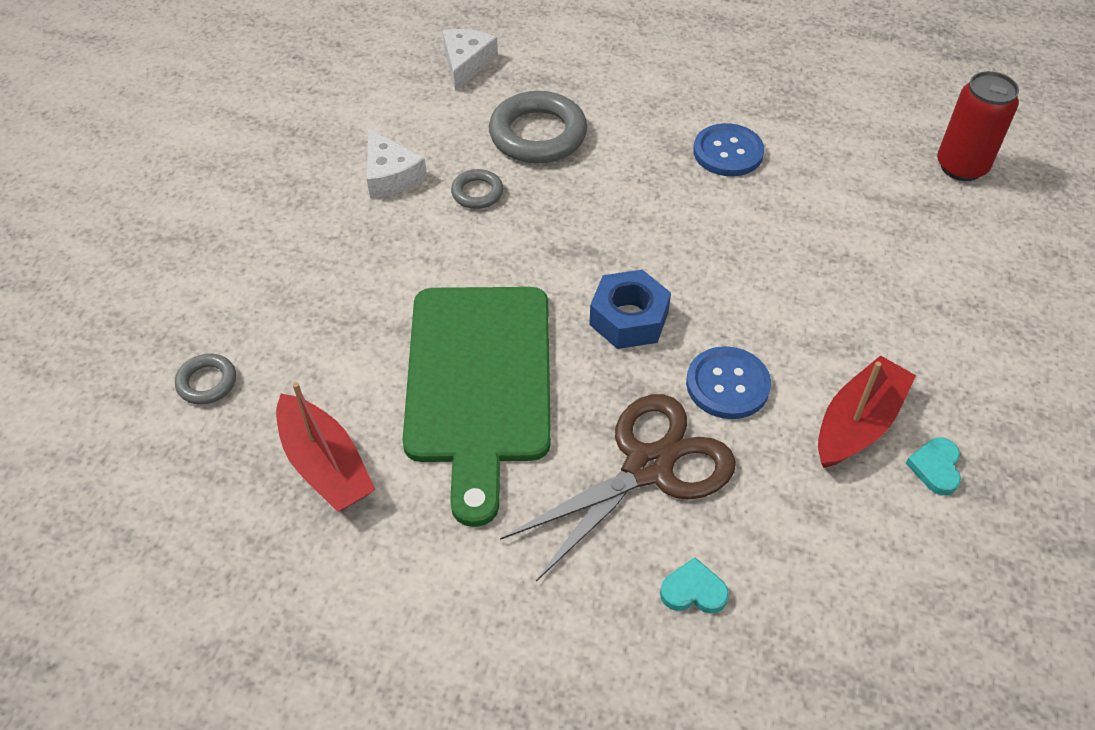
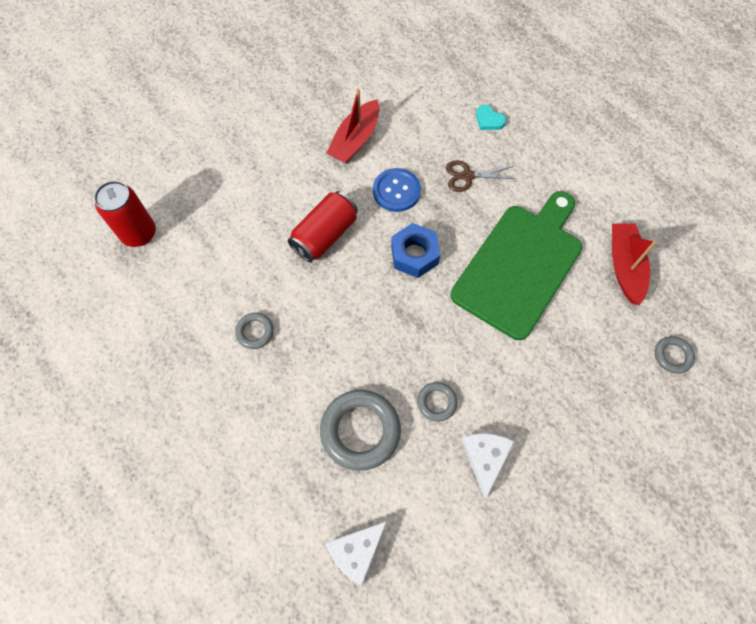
camera: 145 degrees left, 15 degrees up
(648, 467) = (467, 176): brown scissors -> brown scissors, size x0.52
(728, 152) = (255, 332): blue button -> grey ring
(760, 279) = (325, 235): none -> red can
(858, 423) = (355, 140): red boat -> red boat turned 45 degrees counterclockwise
(935, 467) = (343, 105): turquoise heart -> none

